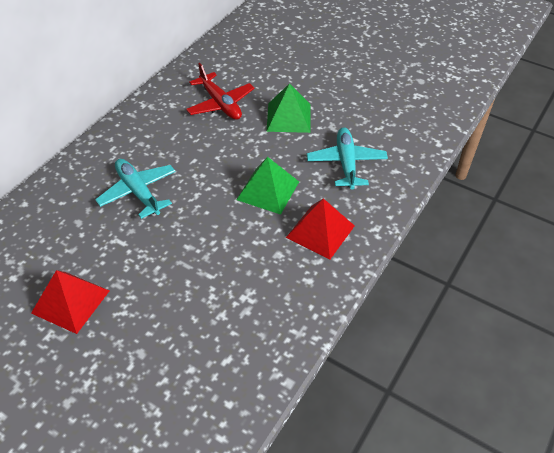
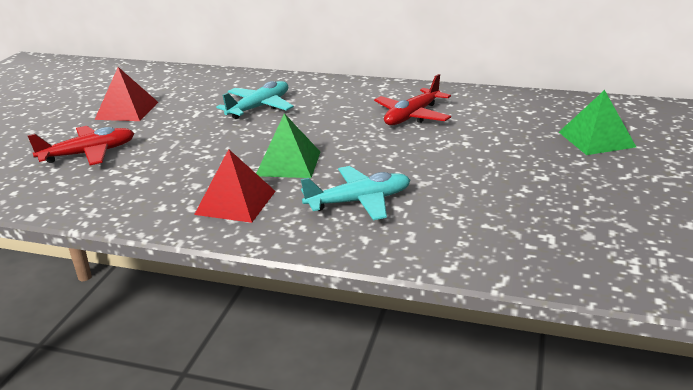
camera: 75 degrees right, 20 degrees down
(169, 337) = (89, 153): none -> red plane
(289, 117) = (419, 154): green pyramid -> green pyramid (596, 139)

